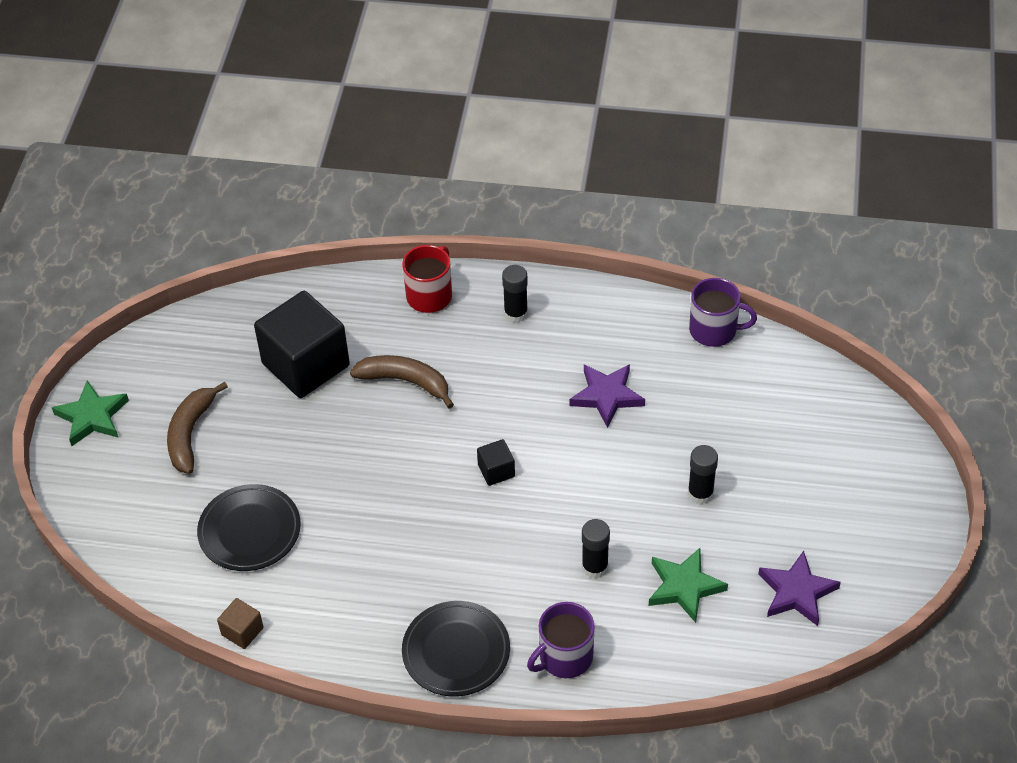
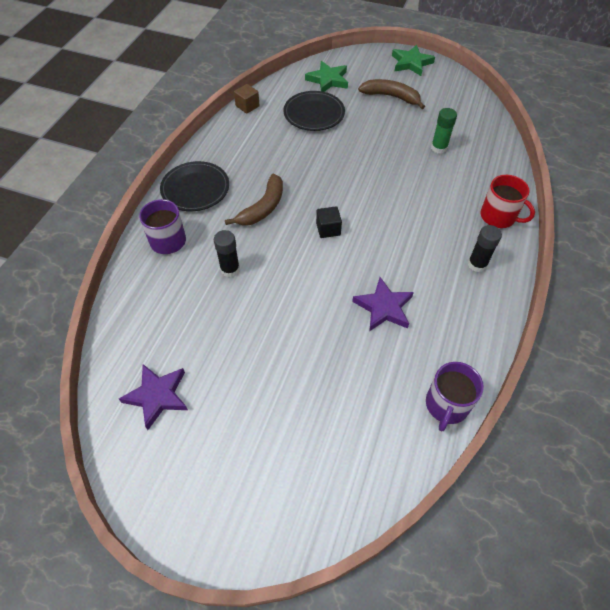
camera: 100 degrees right, 5 degrees up
(306, 365) = (439, 148): black cube -> green glue stick
(405, 381) = (417, 193): brown banana -> brown banana (263, 207)
(684, 587) = (193, 319): green star -> green star (328, 80)
(700, 493) = (273, 350): black glue stick -> none

